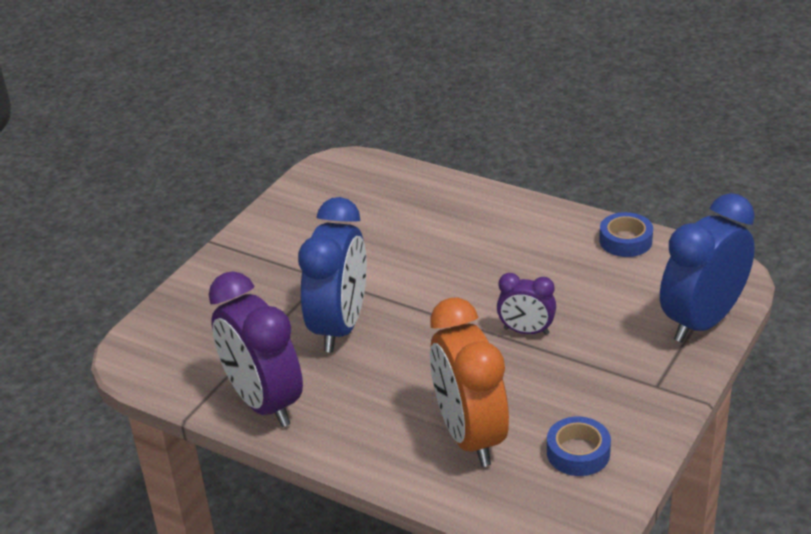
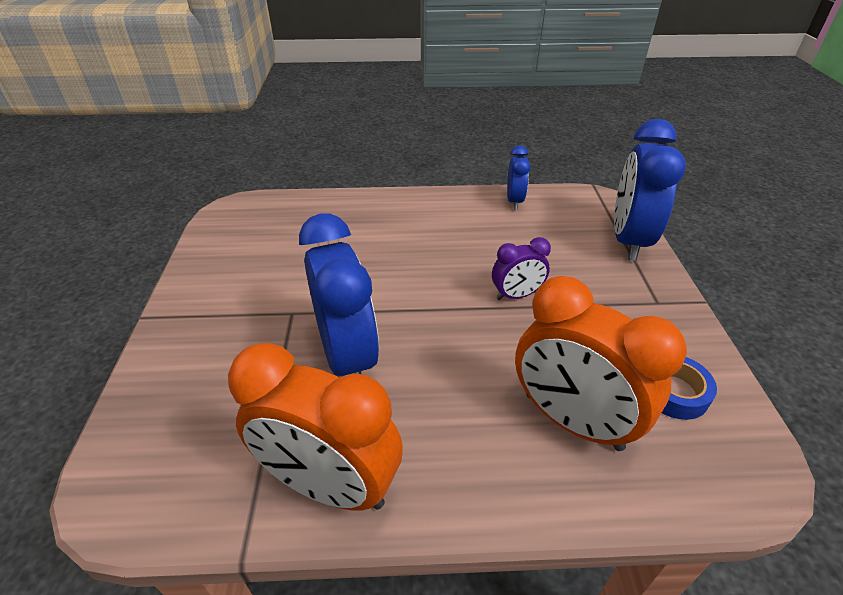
camera: 35 degrees left, 5 degrees up
(263, 403) = (330, 485): purple clock -> orange clock
(625, 241) = (514, 201): blue tape -> blue clock

